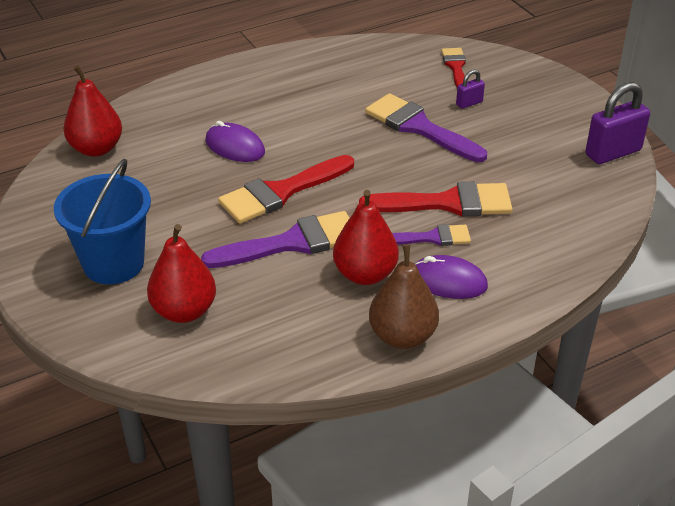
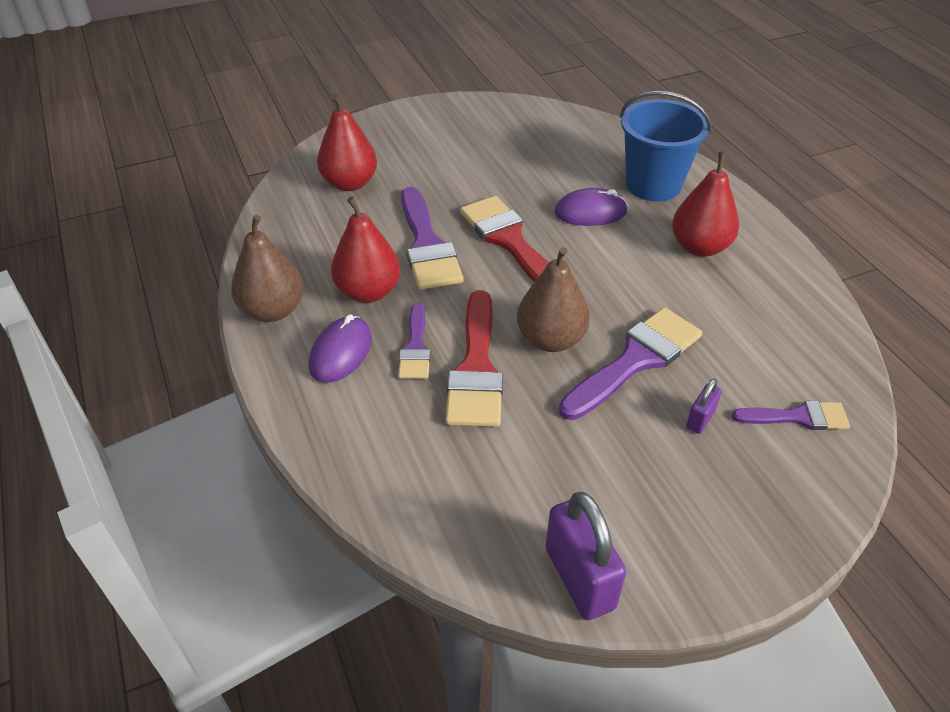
camera: 95 degrees right, 5 degrees up
(96, 149) = (586, 132): red pear -> red pear (699, 247)
(113, 263) = (419, 147): blue bucket -> blue bucket (653, 185)
(235, 147) = (590, 212): purple mouse -> purple mouse turned 45 degrees clockwise
(406, 167) = (551, 339): none -> brown pear
(455, 67) = (798, 417): red brush -> purple brush
(469, 103) = (700, 419): purple padlock -> purple padlock turned 60 degrees clockwise

